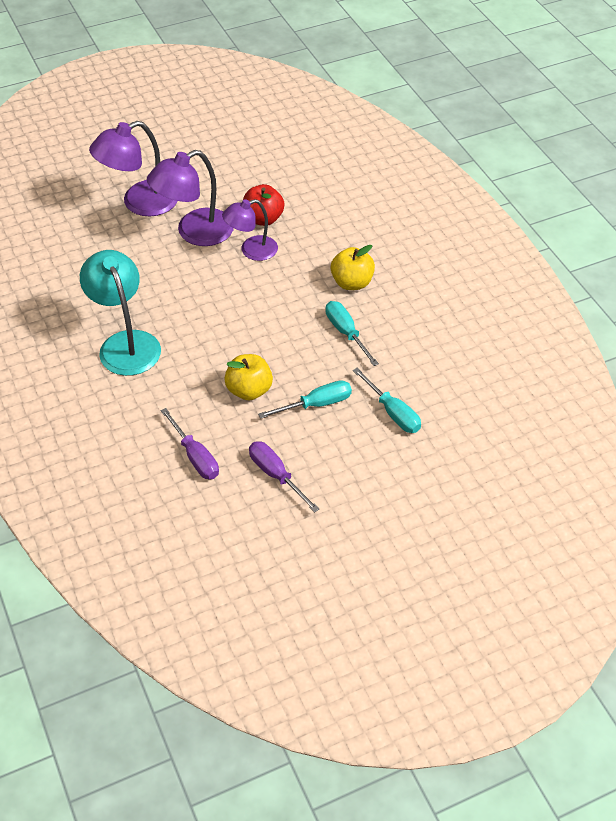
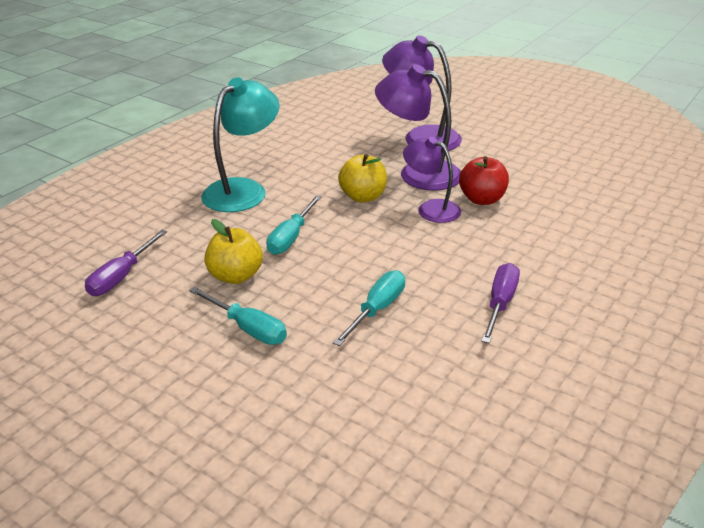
camera: 60 degrees right, 15 degrees down
(276, 475) = (122, 338): purple screwdriver -> purple screwdriver (500, 303)
(352, 283) = (458, 285): yellow apple -> yellow apple (363, 197)
(393, 412) = (279, 395): turquoise screwdriver -> turquoise screwdriver (291, 237)

